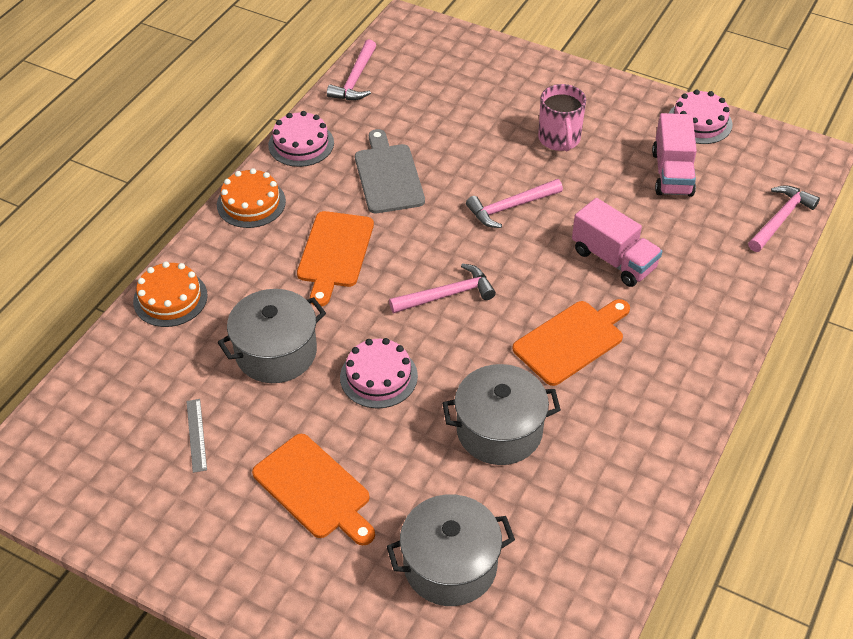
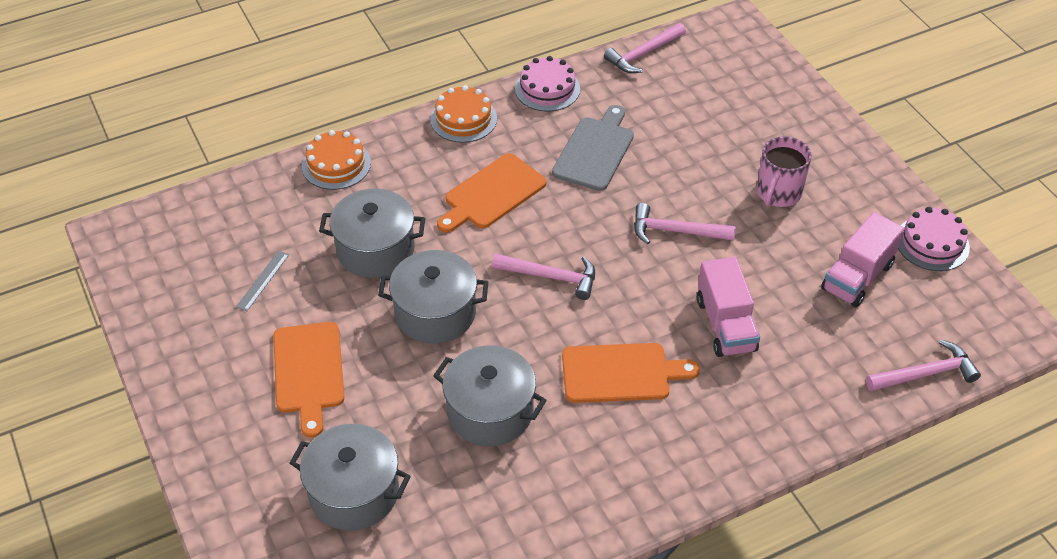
camera: 35 degrees right, 0 degrees up
(378, 376) = (435, 313): pink cake -> grey pot

